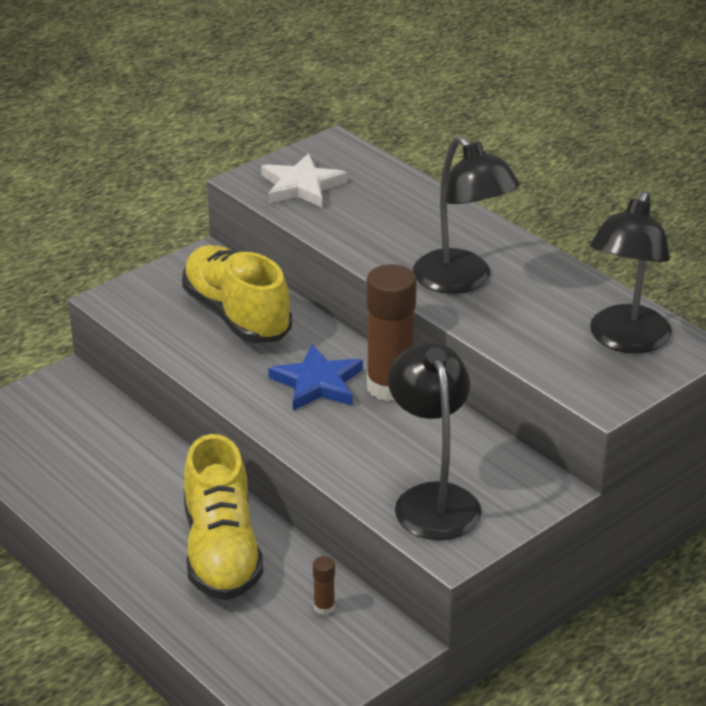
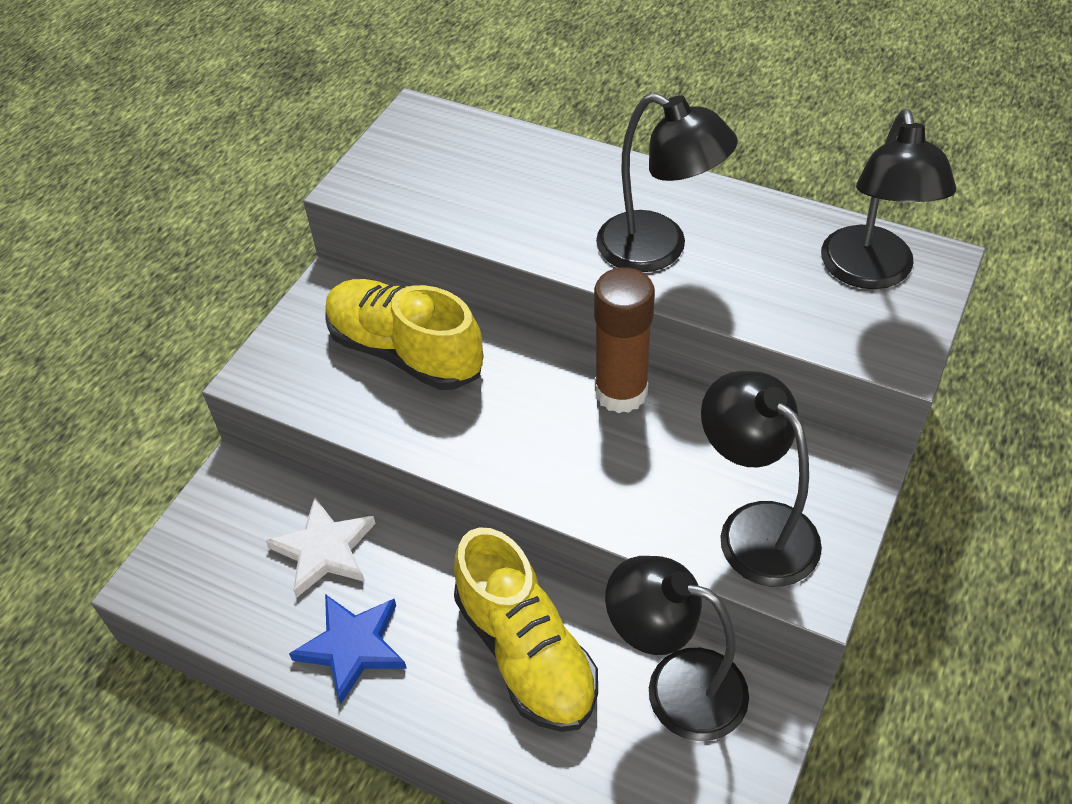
camera: 20 degrees left, 15 degrees up
(301, 186) = (413, 178): white star -> white star (324, 550)
(317, 383) = (543, 414): blue star -> blue star (353, 647)
(324, 607) = (676, 686): brown glue stick -> black lamp

